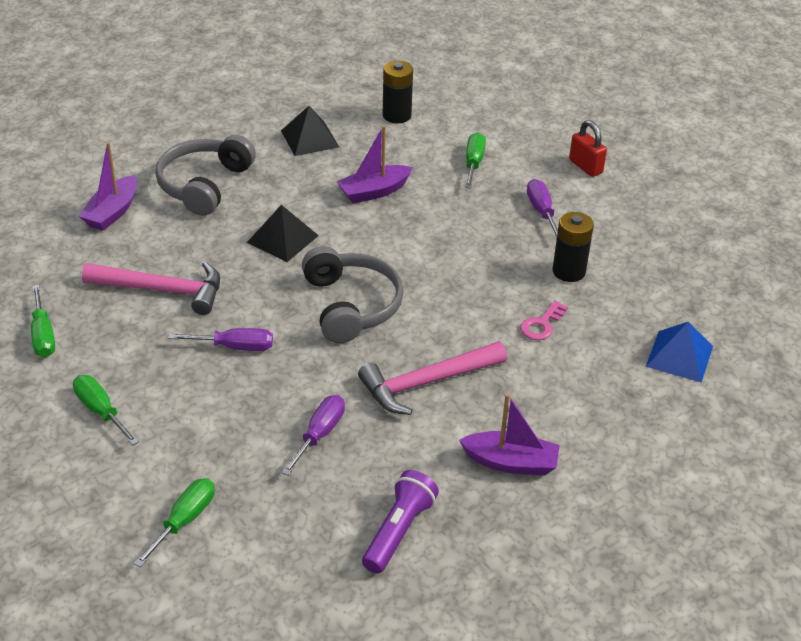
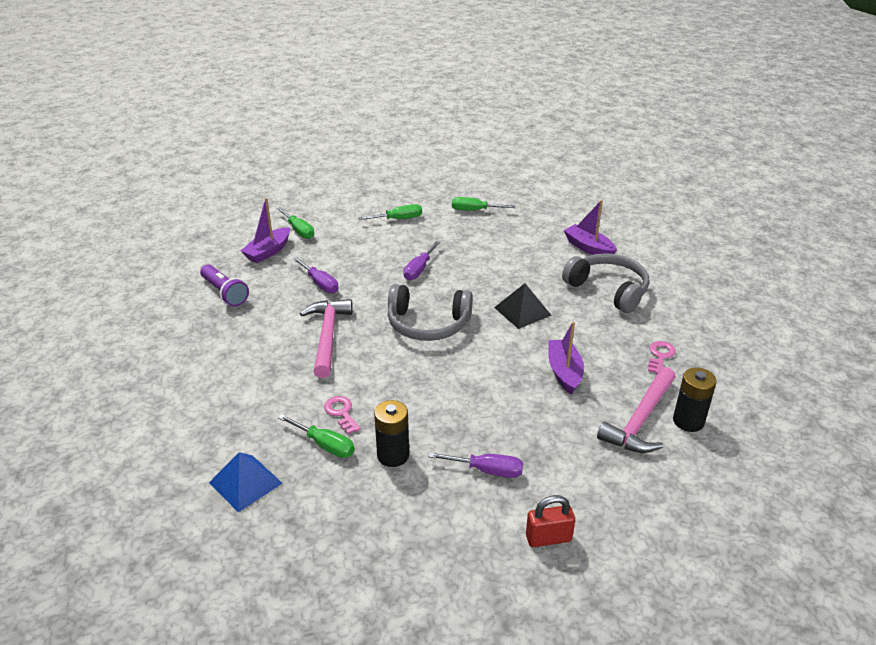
camera: 115 degrees right, 5 degrees down
(163, 290) = (492, 253): pink hammer -> pink hammer (640, 420)
(309, 138) = (660, 356): black pyramid -> pink key
(473, 163) = (586, 449): green screwdriver -> green screwdriver (325, 445)
(511, 462) = (230, 350): purple boat -> purple boat (268, 252)

